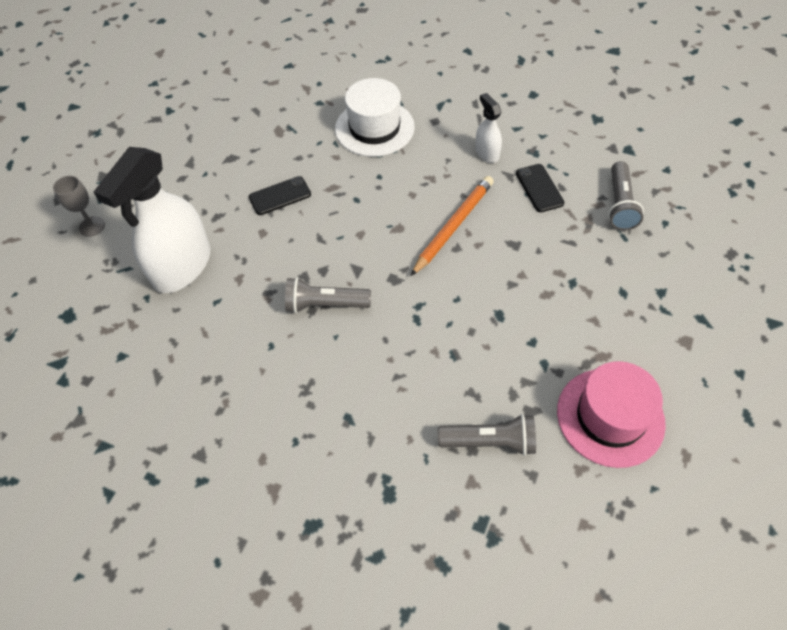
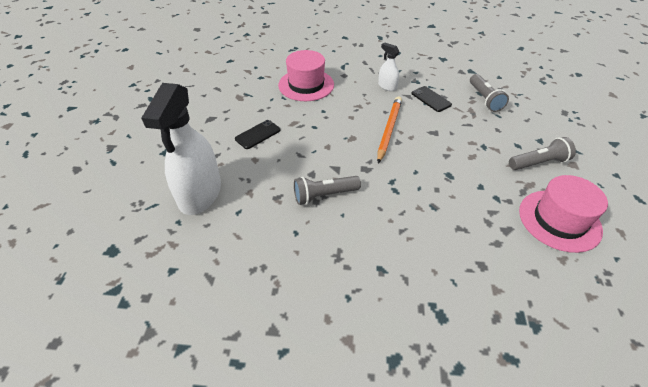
camera: 20 degrees left, 10 degrees down
(92, 226) = (113, 182): grey goblet -> none
(374, 128) = (306, 85): white hat -> pink hat
(490, 441) = (492, 257): grey flashlight -> grey flashlight (538, 163)

